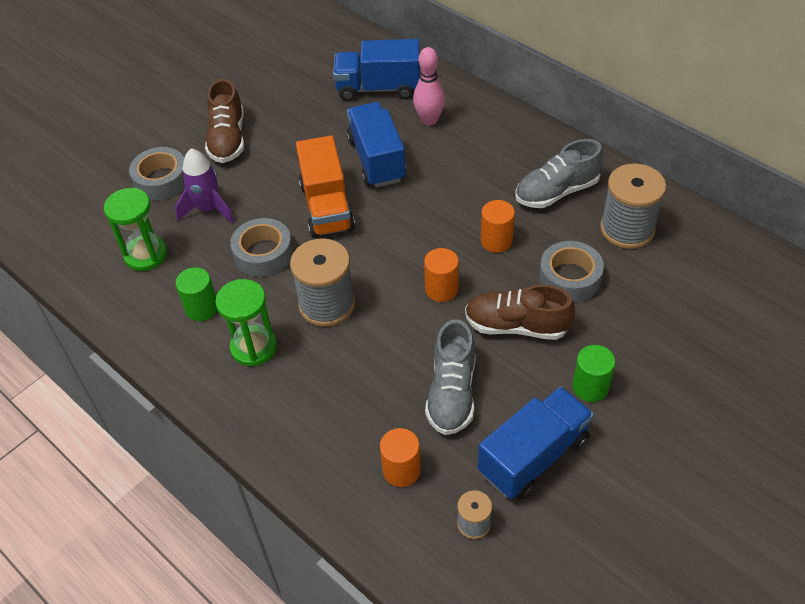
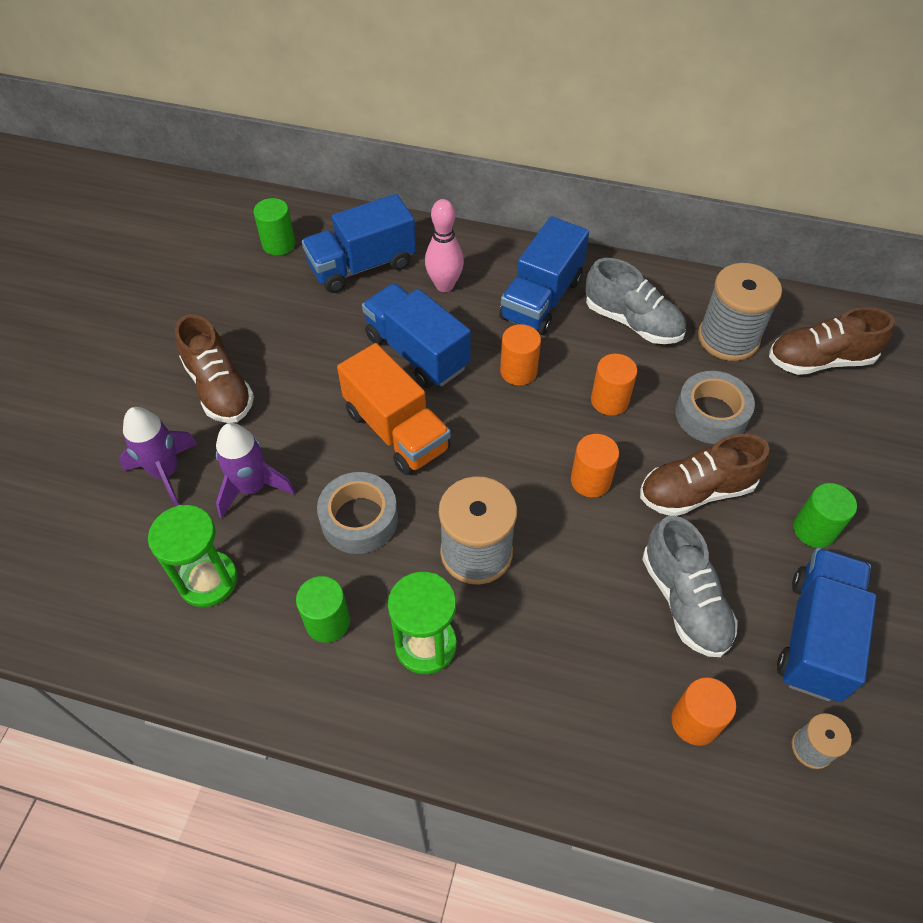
camera: 30 degrees left, 5 degrees up
(161, 180) = (166, 472): grey tape -> purple rocket
(329, 55) = (279, 244): none -> green cylinder
(442, 197) = (518, 371): none -> orange cylinder
(496, 153) = (541, 299): none -> blue truck
(556, 192) = (632, 322): grey shoe -> grey shoe turned 90 degrees counterclockwise
(694, 271) = (819, 360): none -> brown shoe

